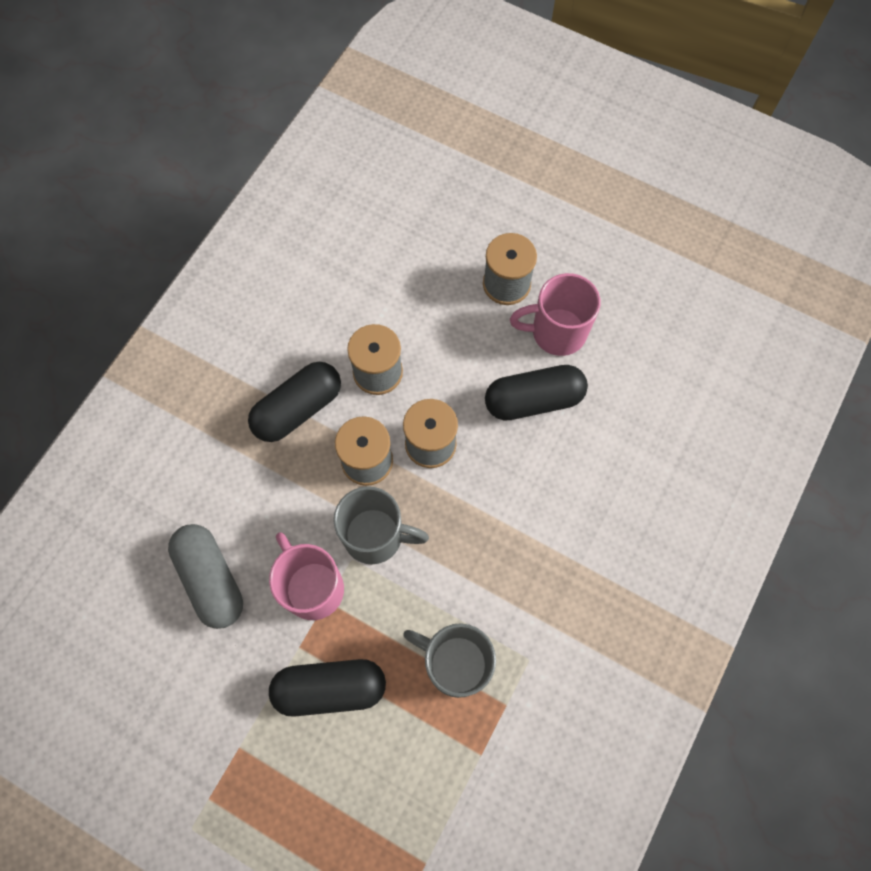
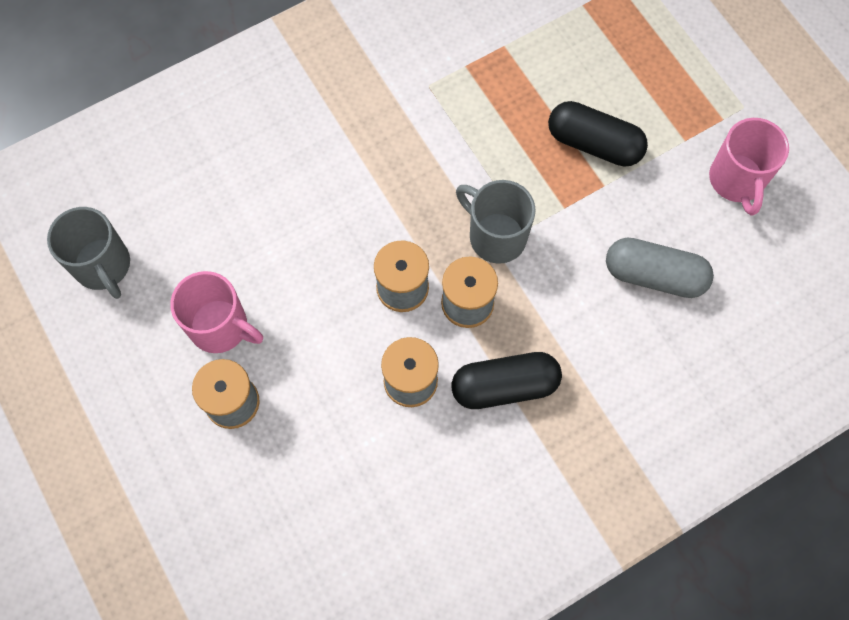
camera: 150 degrees left, 0 degrees up
(211, 579) = (654, 275): grey capsule -> grey capsule turned 75 degrees counterclockwise
(312, 587) = (570, 224): pink mug -> pink mug (736, 180)
(455, 663) = (486, 111): grey mug -> grey mug (103, 266)
(533, 400) = (286, 276): black capsule -> none

